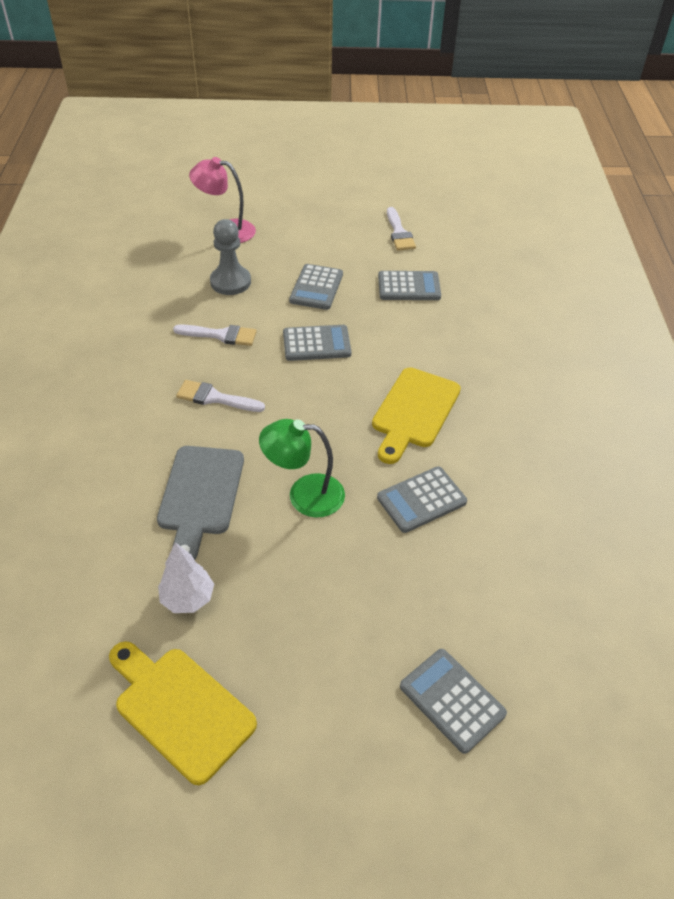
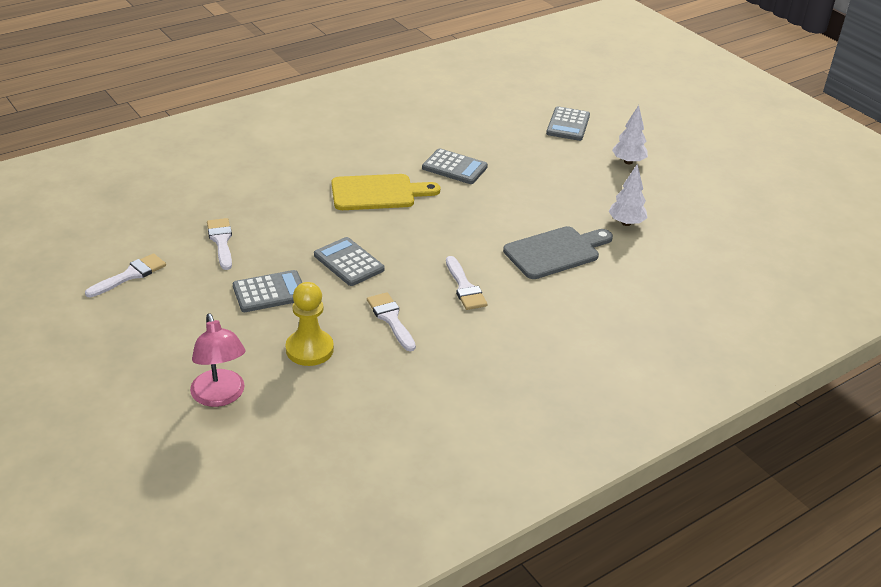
camera: 125 degrees left, 10 degrees down
(180, 708) = (681, 198): yellow cutting board -> none
(230, 282) = (309, 349): grey pawn -> yellow pawn
(304, 495) = (503, 211): green lamp -> none
(306, 708) = (628, 162): none -> white tree
(409, 287) = (221, 241): grey calculator -> white brush

